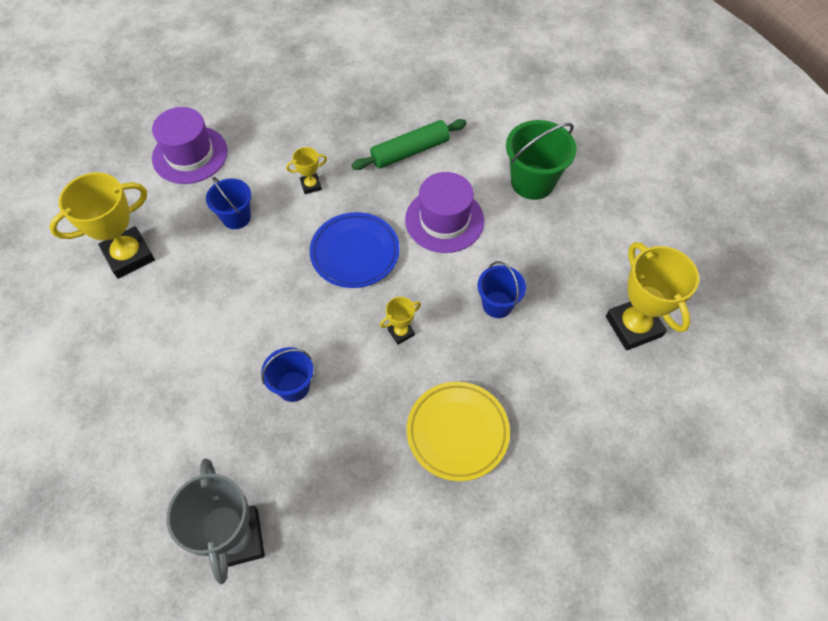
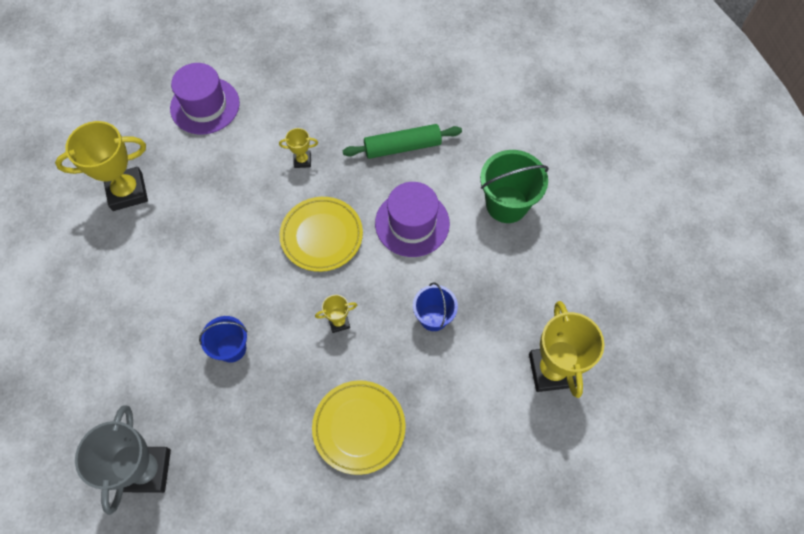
camera: 15 degrees right, 5 degrees up
(236, 217) = (228, 176): blue bucket -> none
(355, 253) = (322, 236): blue plate -> yellow plate

